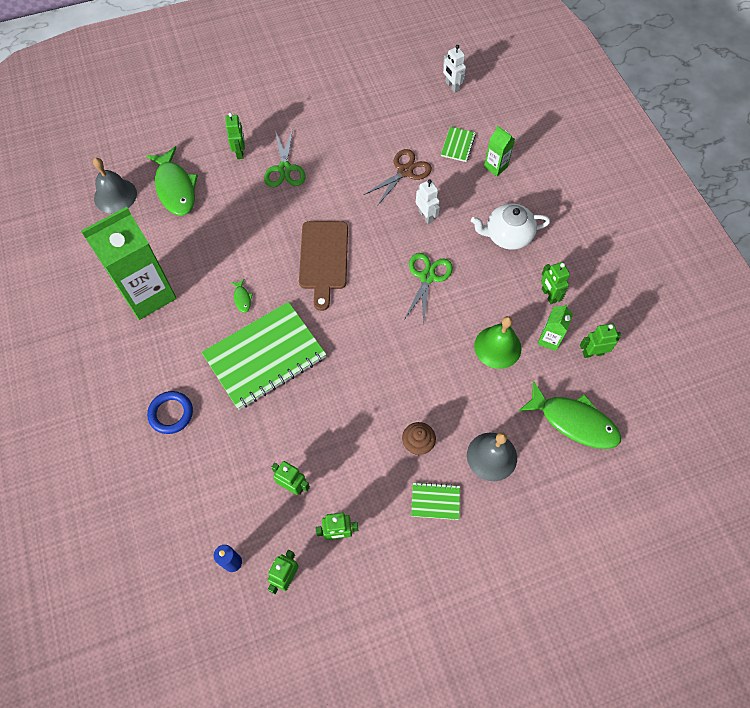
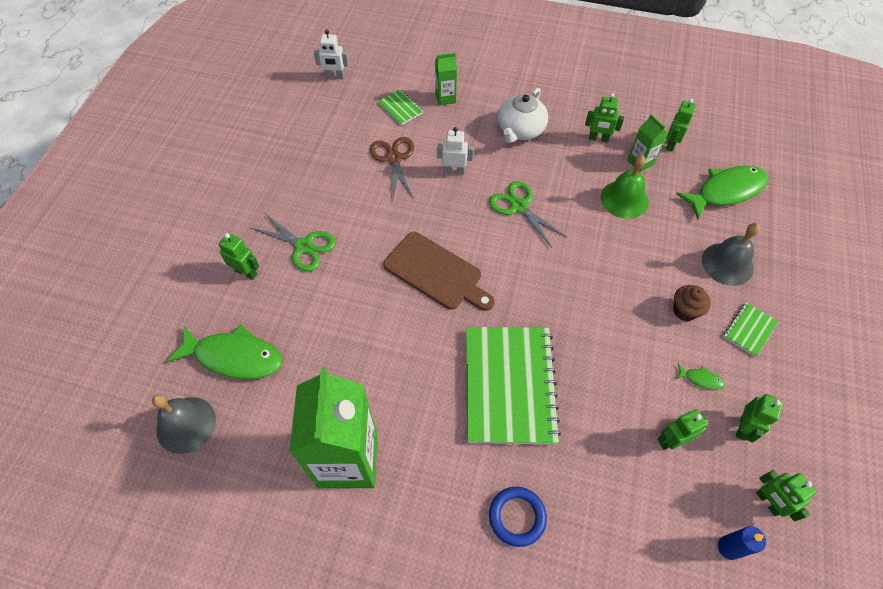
camera: 55 degrees left, 5 degrees down
(242, 298) = (426, 368): green fish -> green fish (701, 379)

